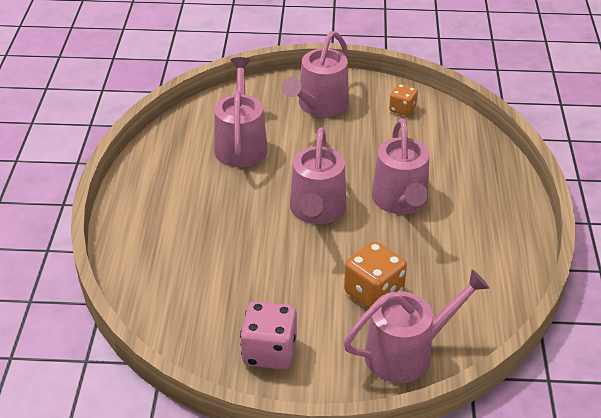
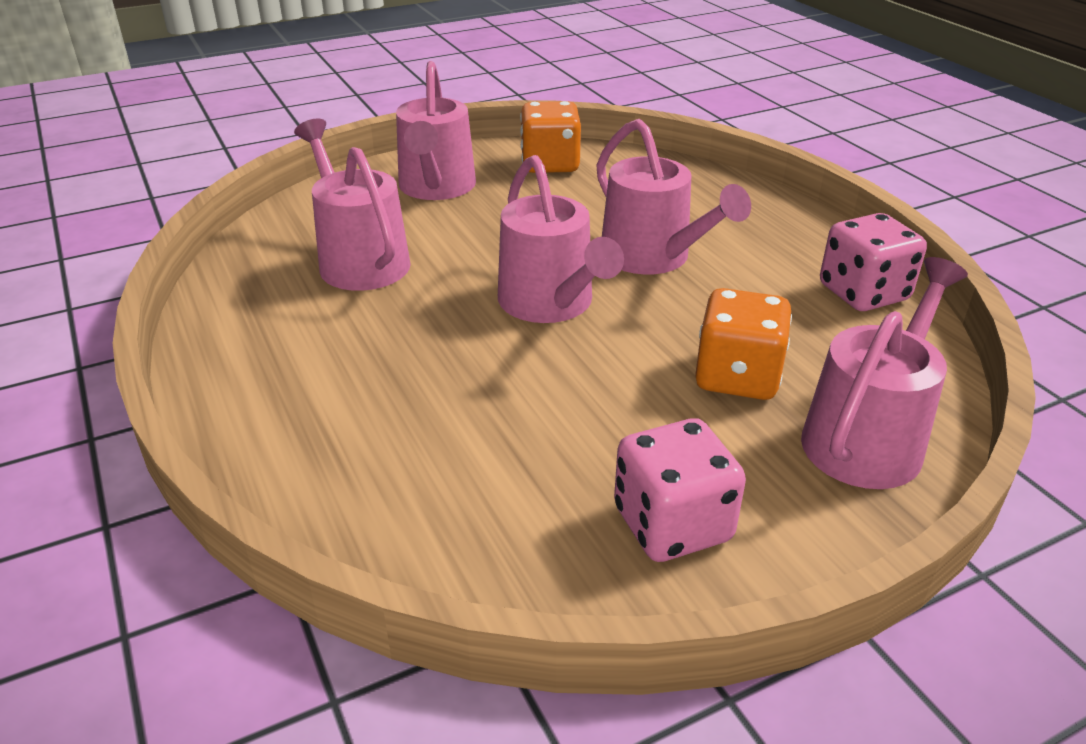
camera: 30 degrees left, 5 degrees down
(402, 109) = (550, 164): orange dice -> orange dice, size x1.69
(501, 272) = (863, 293): none -> pink dice

